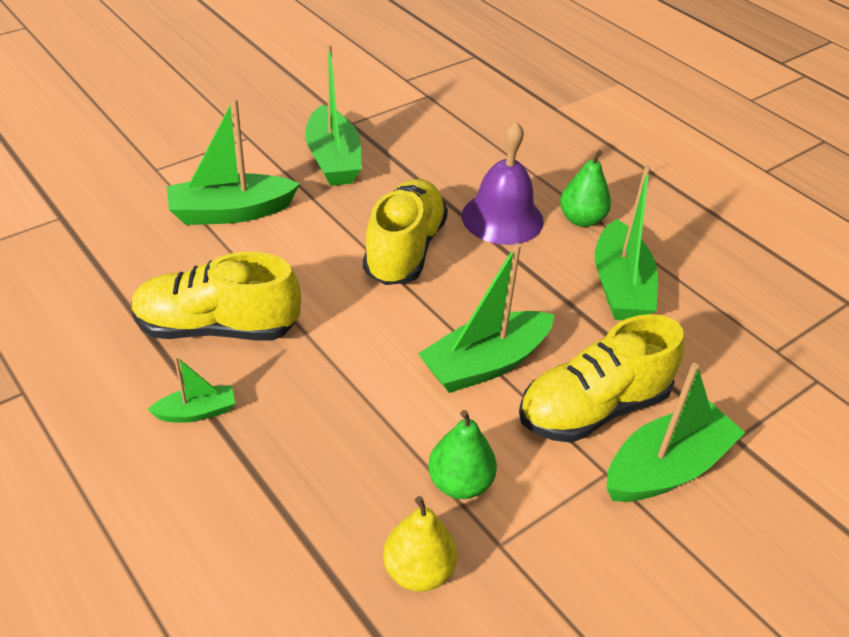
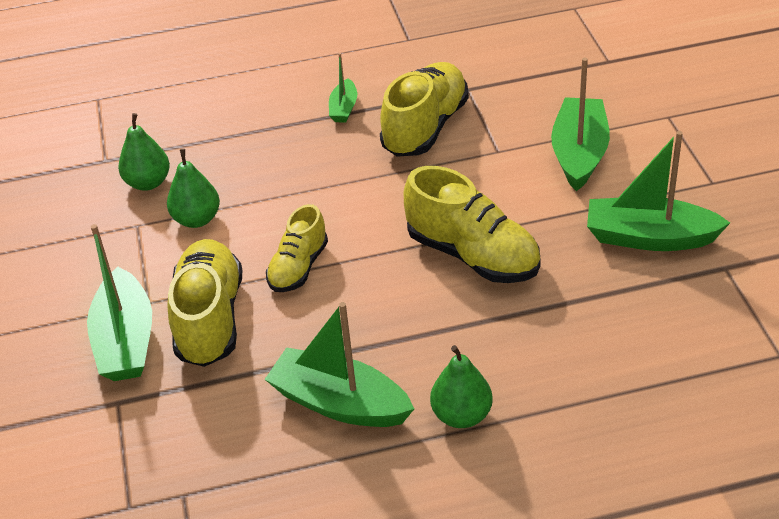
camera: 120 degrees right, 0 degrees up
(418, 571) = (148, 183): yellow pear -> green pear
(485, 364) = (298, 267): green boat -> yellow shoe
(502, 218) = (493, 345): purple bell -> none

